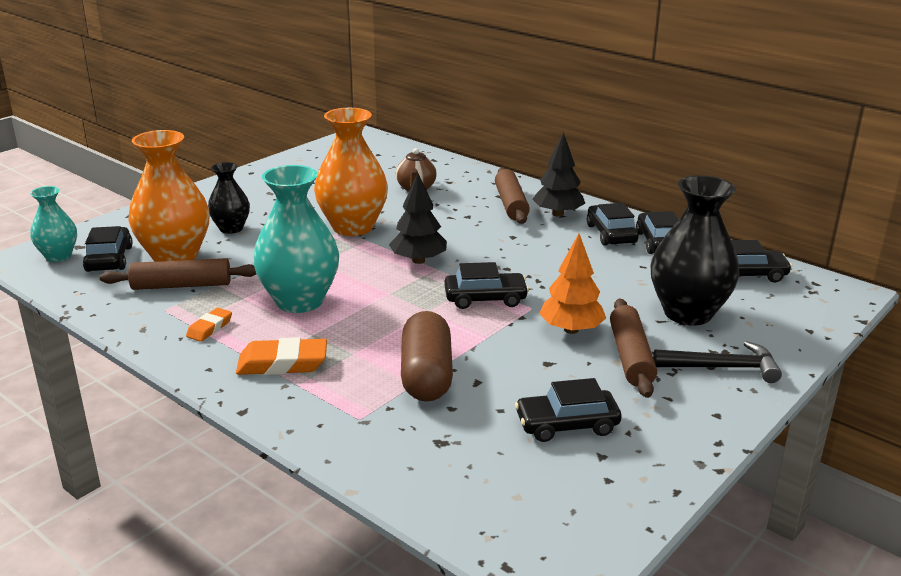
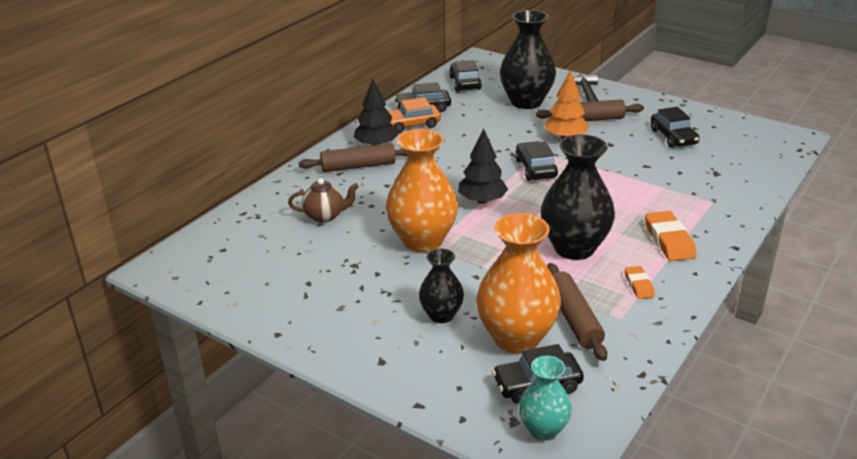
camera: 95 degrees left, 5 degrees up
(209, 328) = (638, 285): orange eraser -> orange eraser turned 60 degrees clockwise
(299, 301) = (574, 248): turquoise vase -> black vase
(426, 375) = (649, 183): brown capsule -> none
(611, 234) = (411, 125): black car -> orange car

